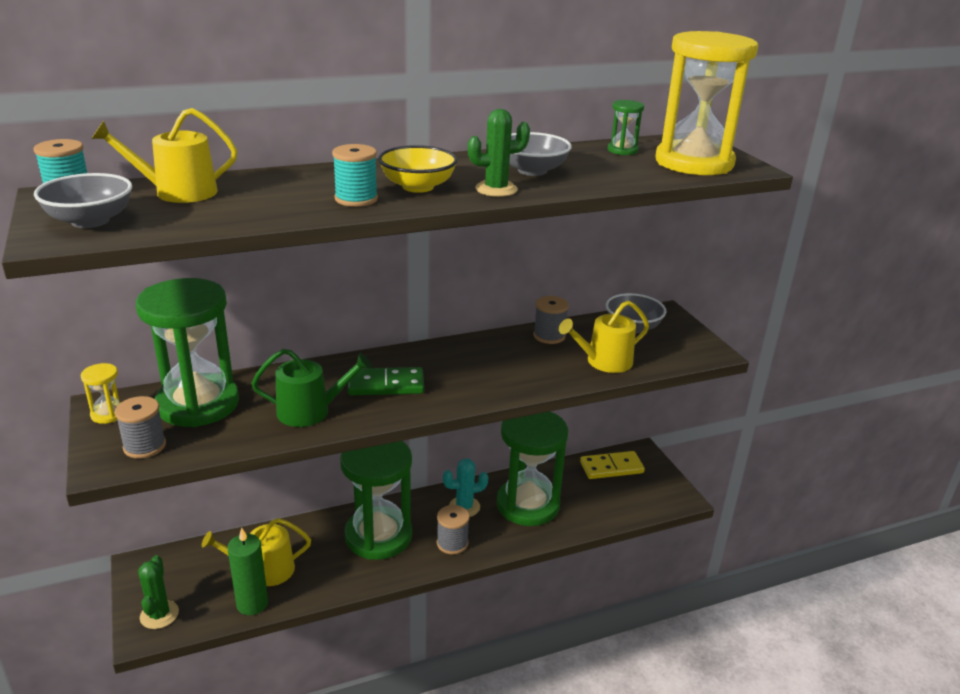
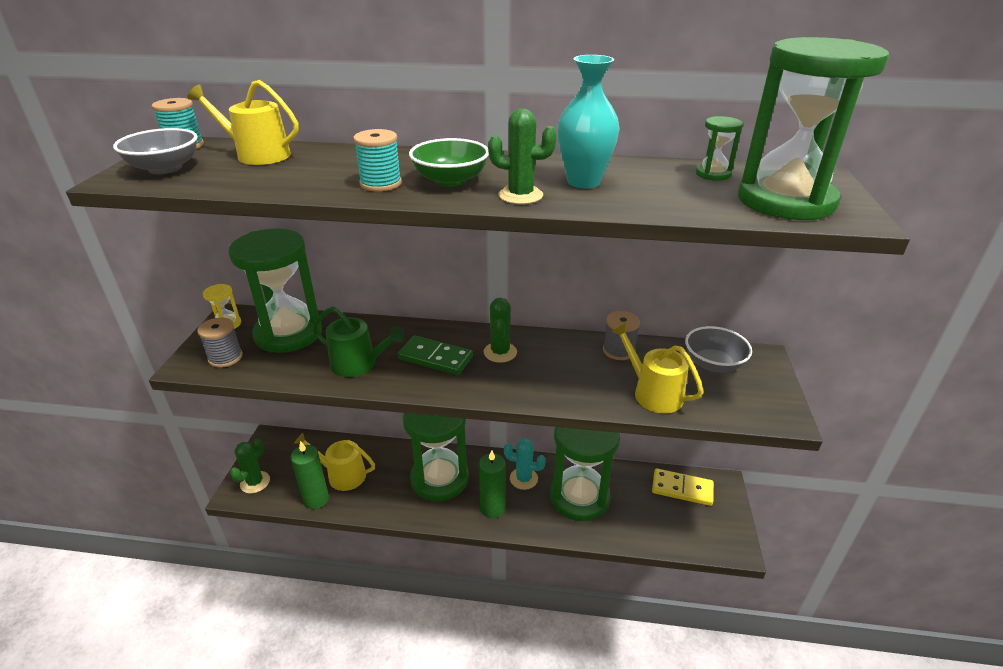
camera: 30 degrees right, 5 degrees up
(418, 187) = (450, 181): yellow bowl -> green bowl
(444, 364) = (500, 352): none -> green cactus
(452, 543) = (492, 508): grey spool -> green candle
(532, 171) = (583, 182): grey bowl -> turquoise vase
(604, 362) = (653, 393): yellow watering can -> yellow watering can turned 45 degrees clockwise
(694, 163) = (785, 201): yellow hourglass -> green hourglass

